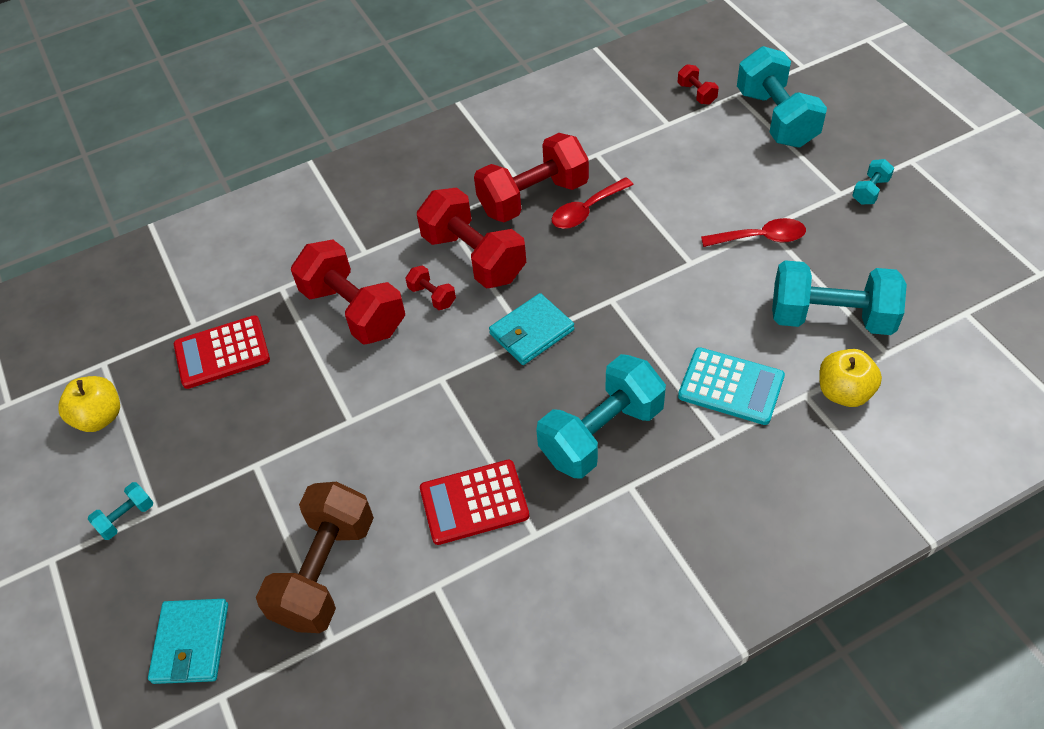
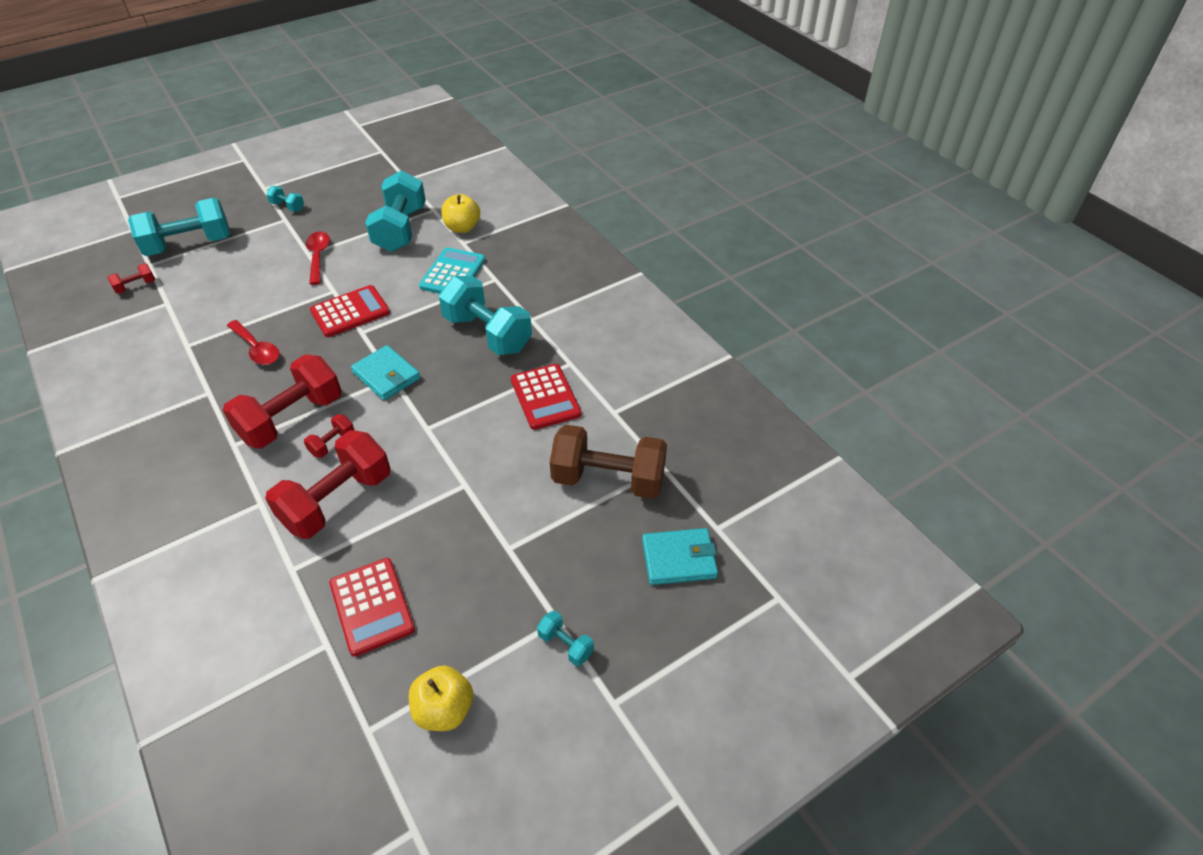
camera: 100 degrees left, 5 degrees down
(533, 197) = (228, 384): red dumbbell -> none
(649, 284) = (350, 312): none -> red calculator

